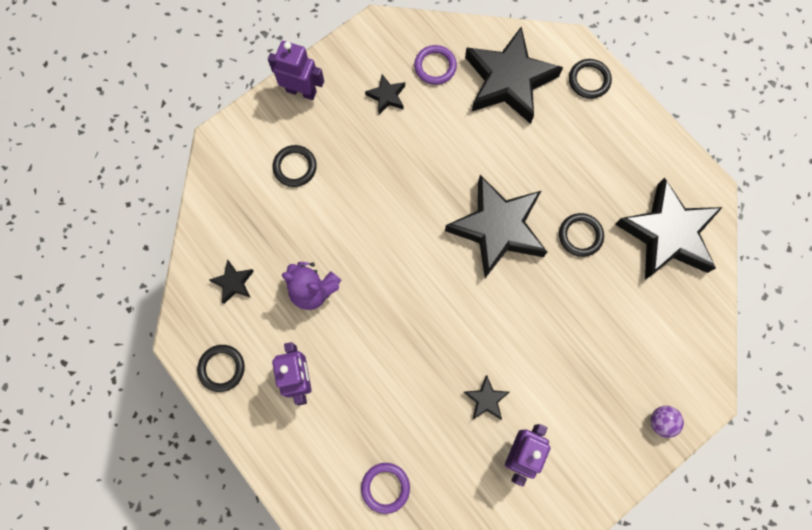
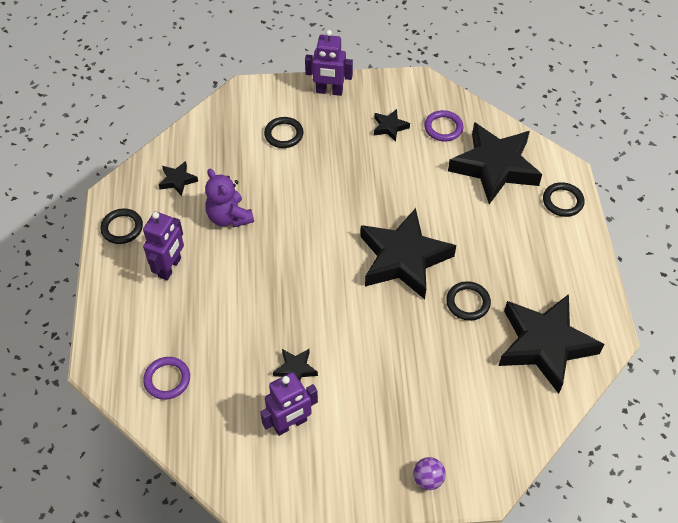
camera: 35 degrees right, 20 degrees down
(301, 91) = (329, 91): purple robot -> purple robot turned 135 degrees clockwise

